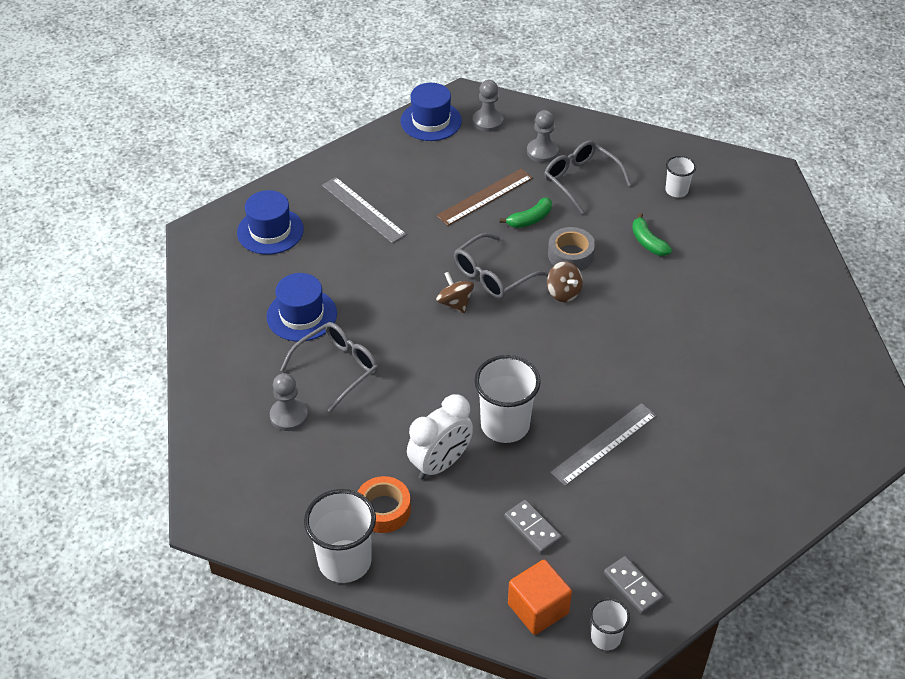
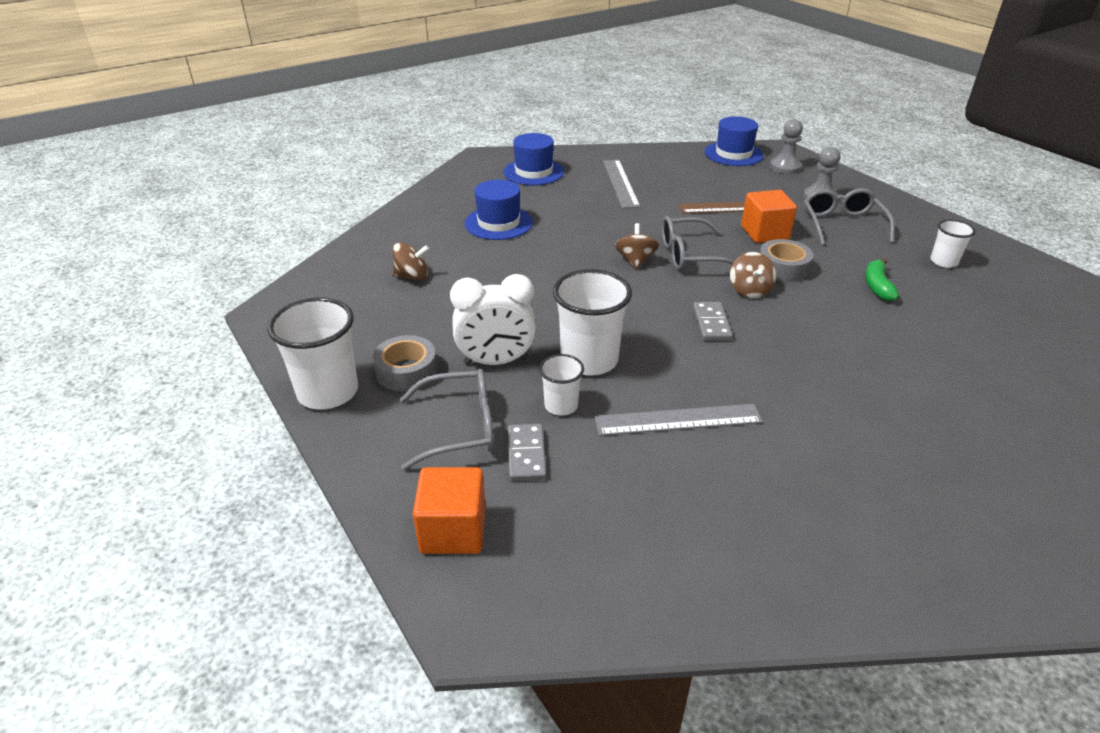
camera: 35 degrees right, 10 degrees down
(289, 416) = (412, 276): grey pawn -> brown spinning top
(338, 368) = (487, 263): grey glasses -> grey glasses (460, 427)
(383, 510) = (406, 371): orange tape -> grey tape
(530, 219) = (764, 233): green banana -> orange cube
(605, 637) = (495, 604): white cup -> white cup (561, 405)
(632, 586) = (580, 569): grey domino -> grey domino (711, 323)

